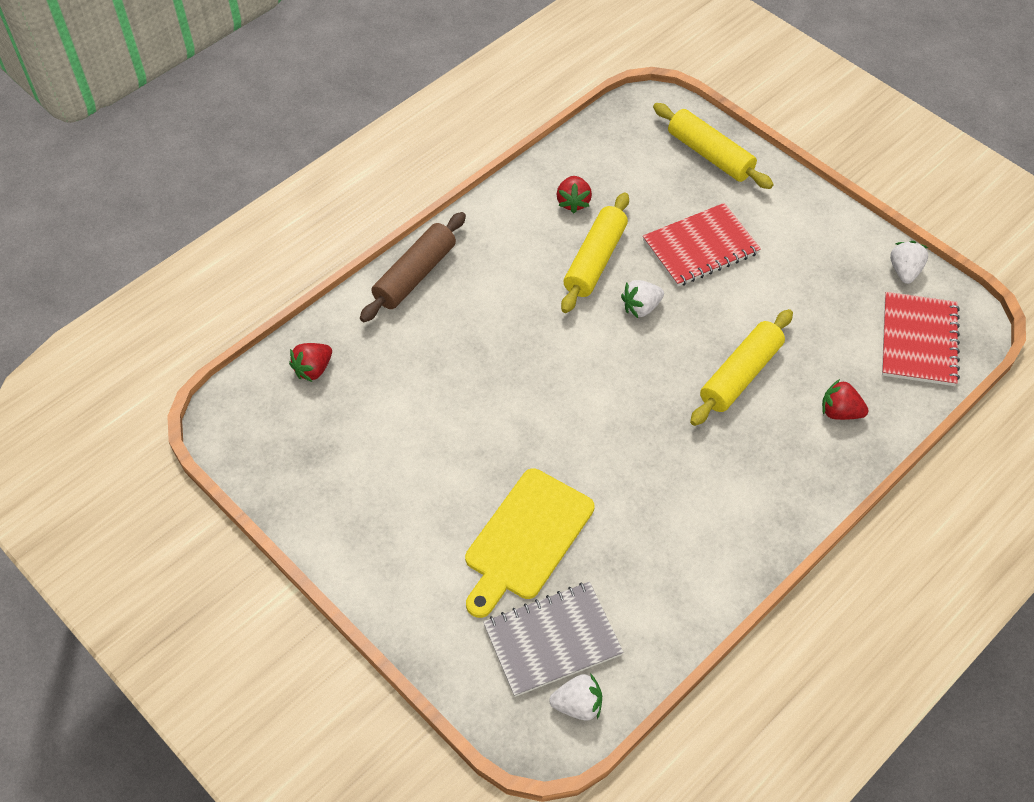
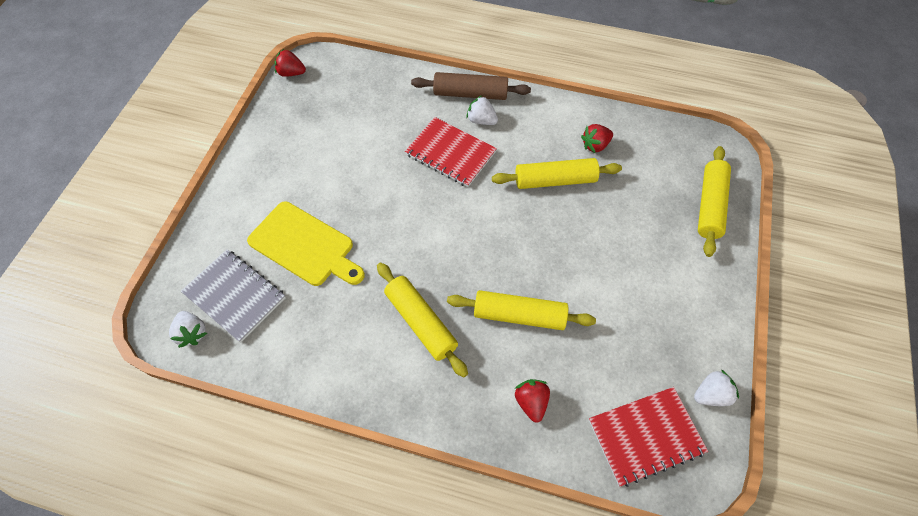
camera: 60 degrees right, 5 degrees up
(313, 369) = (367, 82): red strawberry -> red strawberry (291, 73)
(526, 538) = (304, 245): yellow cutting board -> yellow cutting board turned 150 degrees counterclockwise
(641, 307) = (534, 225): white strawberry -> white strawberry (481, 120)
(698, 465) = (421, 322): none -> yellow rolling pin
(700, 247) = (617, 238): red notebook -> red notebook (450, 153)

